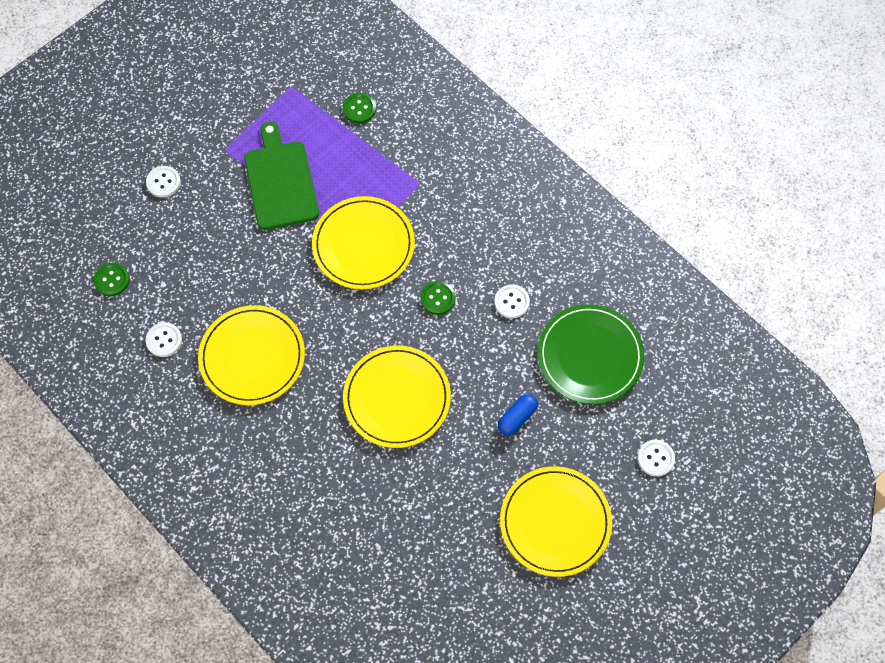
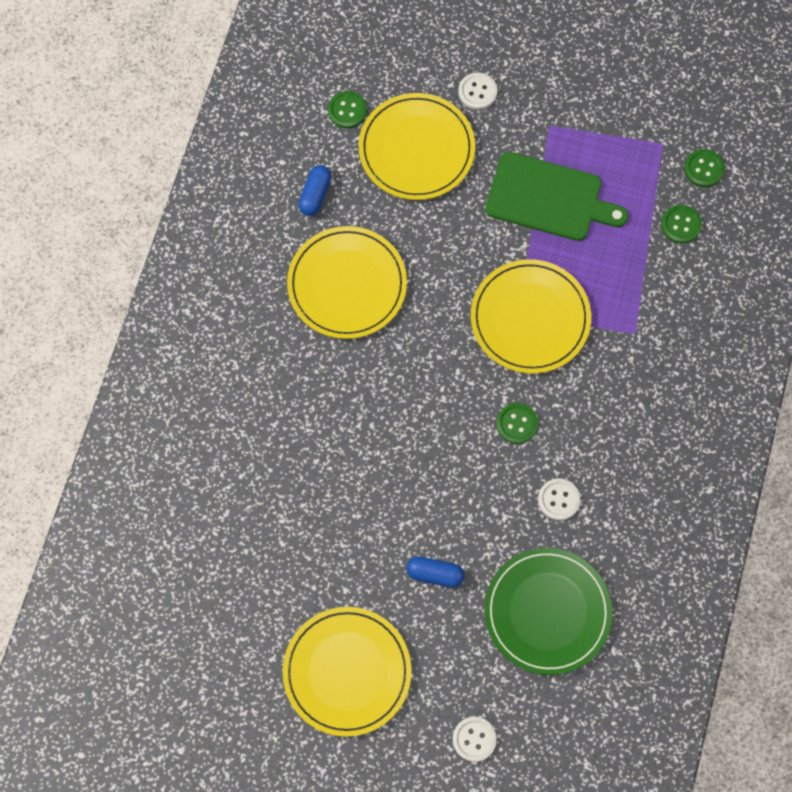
camera: 60 degrees right, 5 degrees up
(164, 340) = (315, 195): white button -> blue capsule
(281, 181) = (549, 198): green cutting board -> green cutting board turned 60 degrees clockwise
(328, 71) = (703, 169): none -> green button
(397, 398) = (386, 445): yellow plate -> yellow plate (416, 149)

